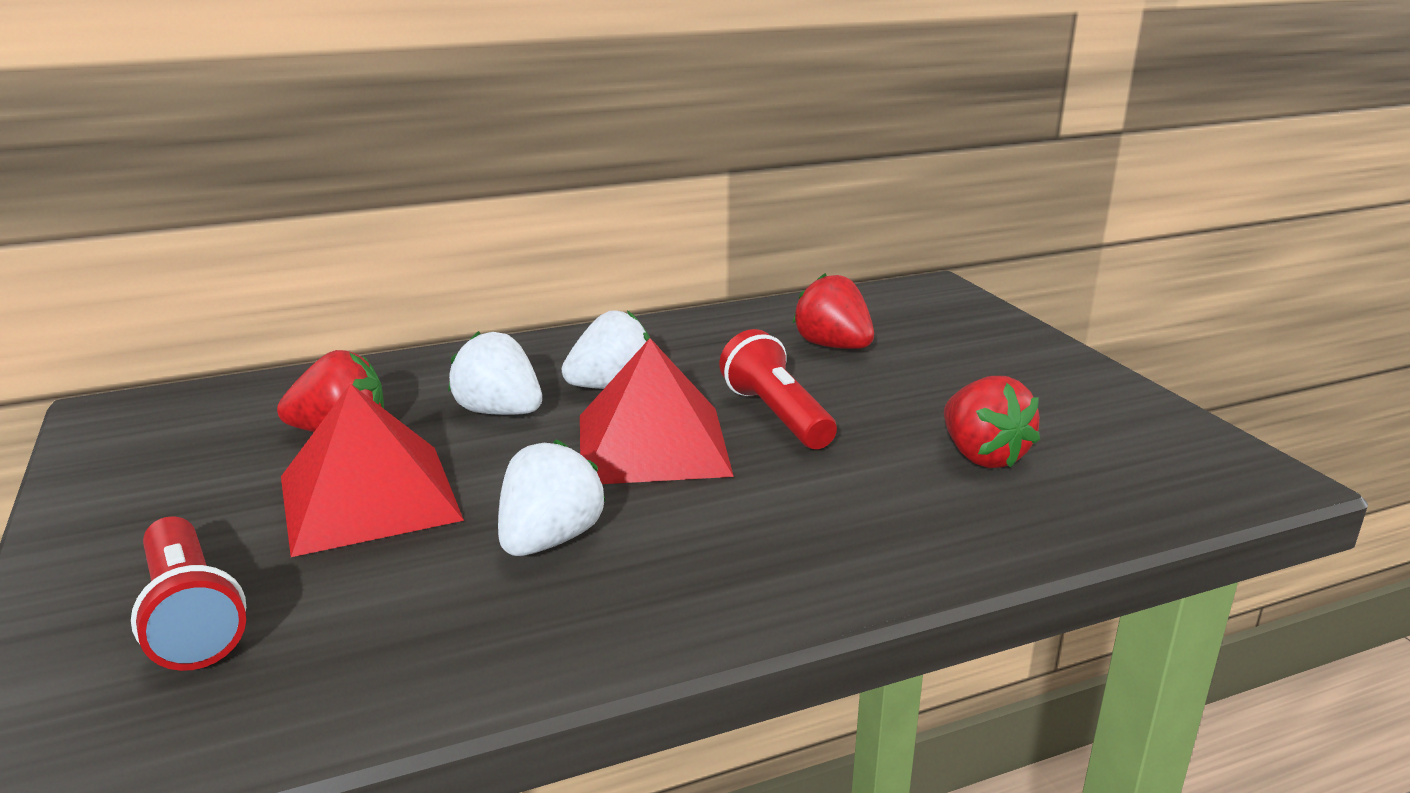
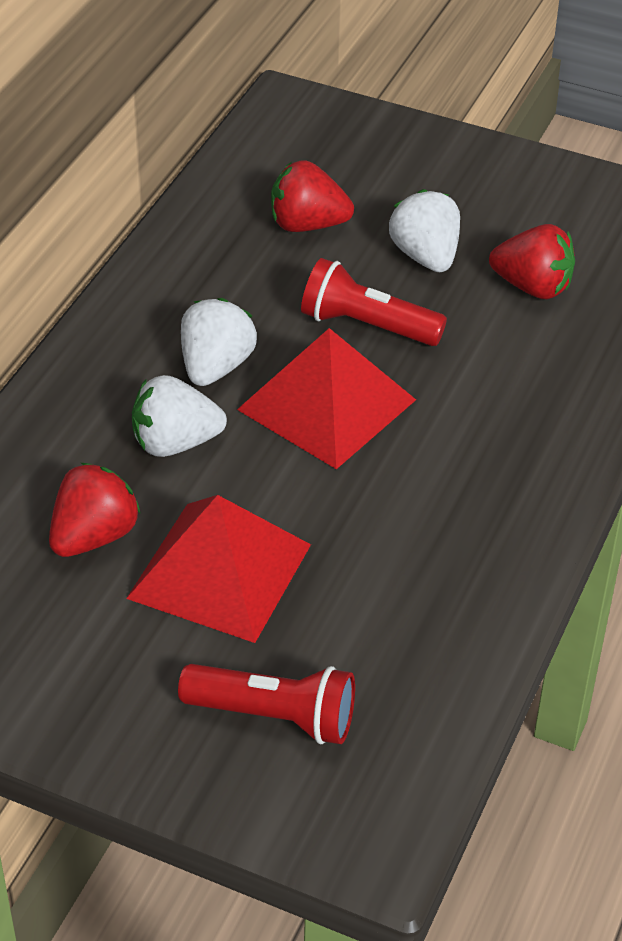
camera: 45 degrees left, 20 degrees up
(549, 540) = (385, 522): white strawberry -> white strawberry (425, 256)

